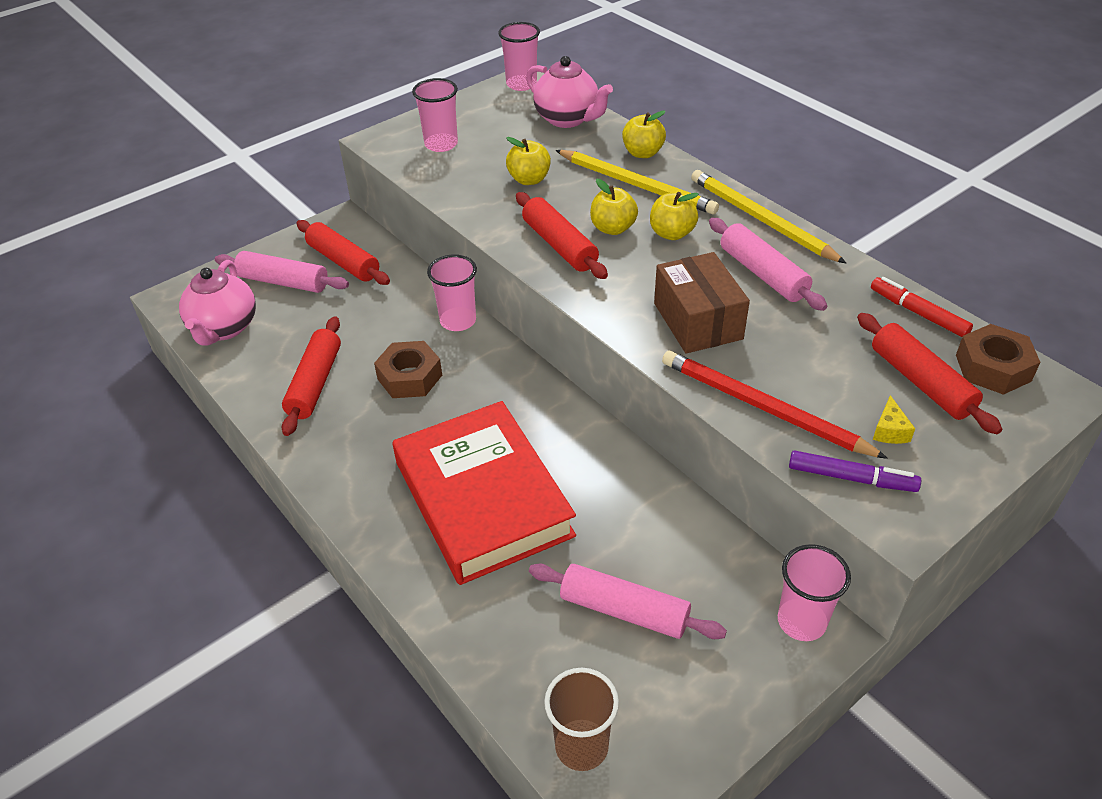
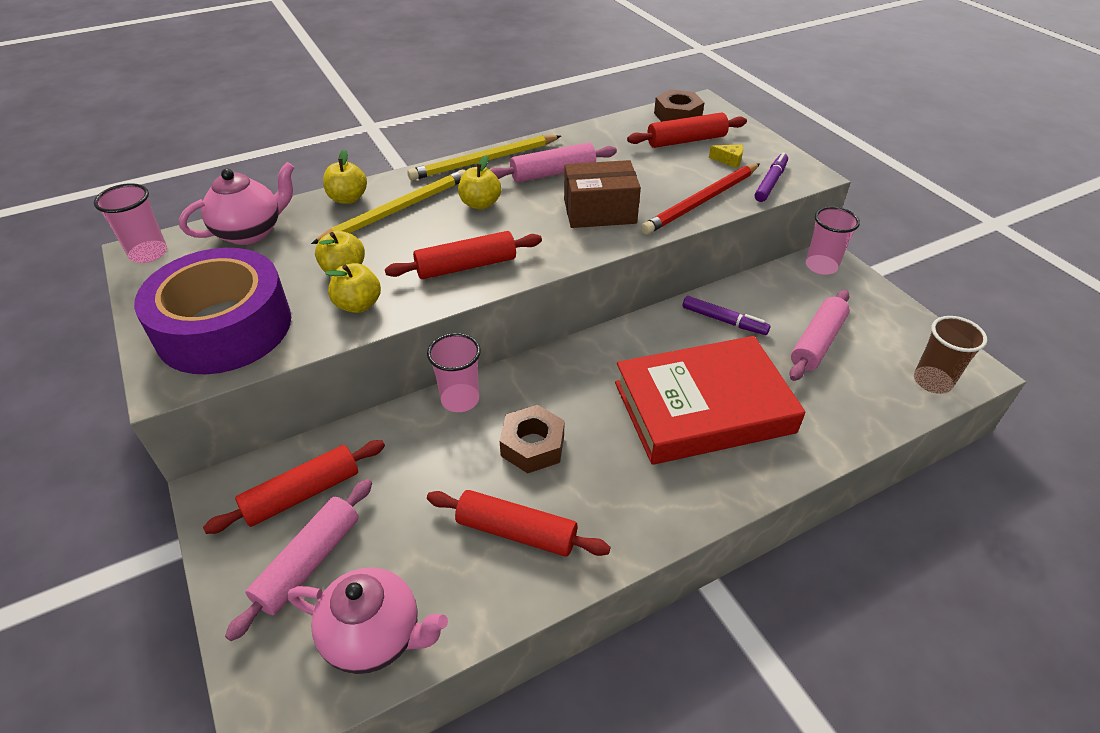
camera: 80 degrees left, 0 degrees up
(441, 144) = (224, 327): pink cup -> purple tape
(613, 228) = (456, 233): yellow apple -> yellow apple (358, 305)
(636, 510) = (724, 321): none -> purple marker
(918, 313) = (618, 126): red marker -> none

